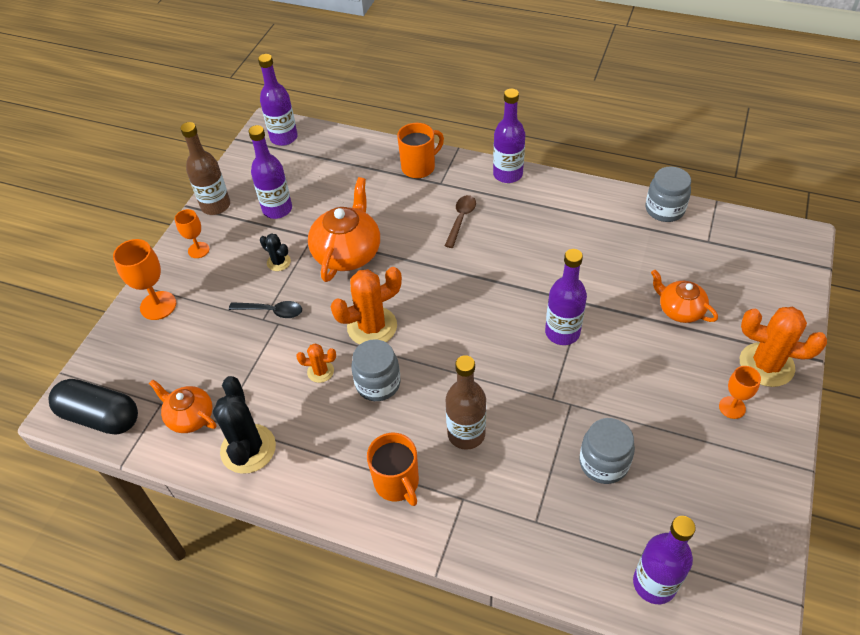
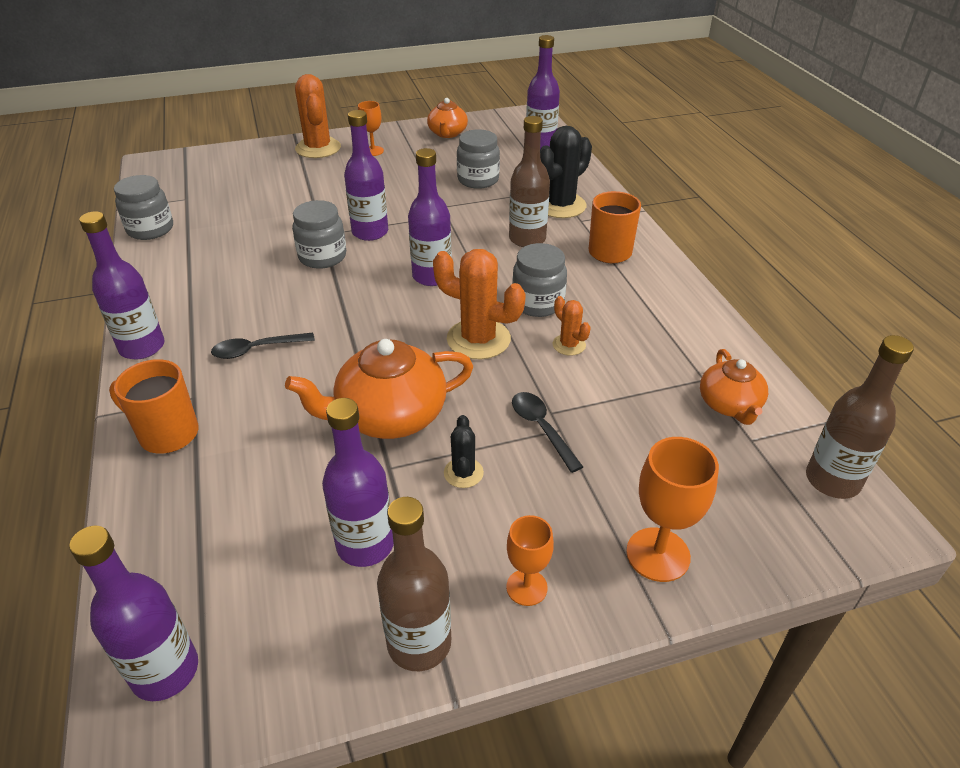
camera: 130 degrees left, 10 degrees down
(100, 417) = (832, 480): black capsule -> brown bottle
(248, 449) = (698, 343): black cactus -> black cactus (560, 206)
(461, 220) = (257, 349): brown spoon -> black spoon
(466, 340) = (432, 276): none -> purple bottle
(546, 289) = (322, 257): none -> grey jar
(679, 310) = (289, 190): orange teapot -> orange teapot (447, 133)

